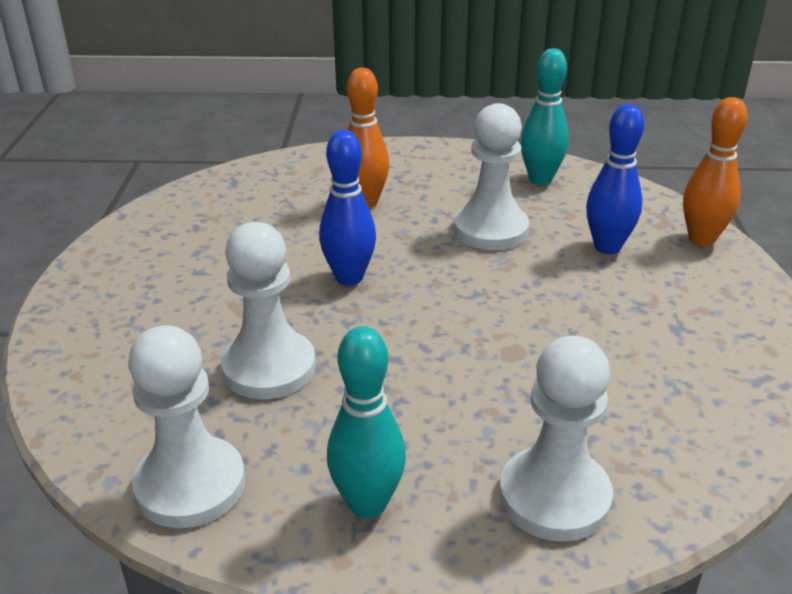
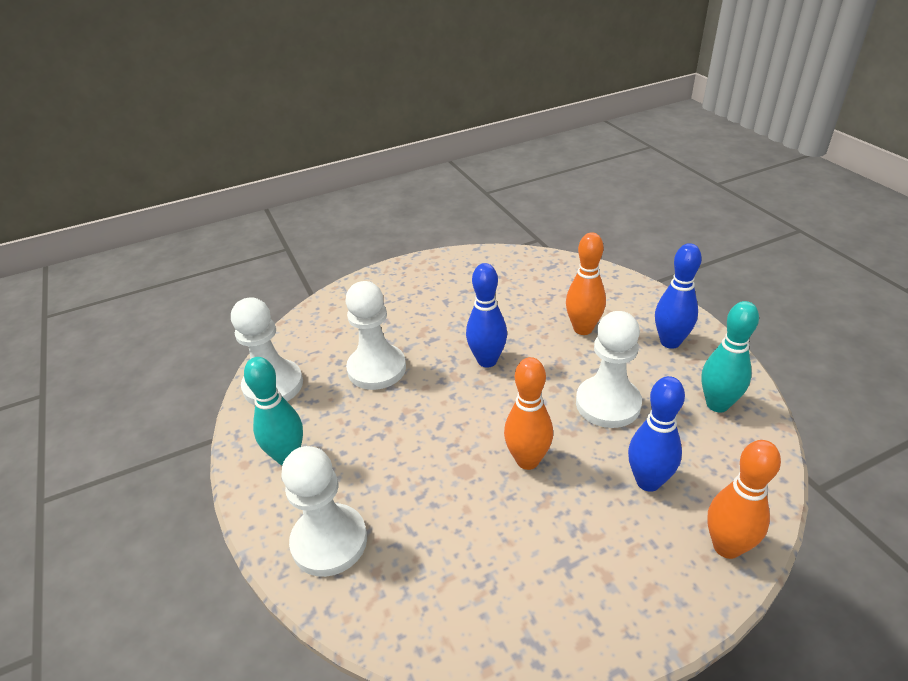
camera: 65 degrees right, 5 degrees up
(437, 167) = (670, 342): none -> blue bowling pin
(530, 304) = (527, 460): none -> orange bowling pin

